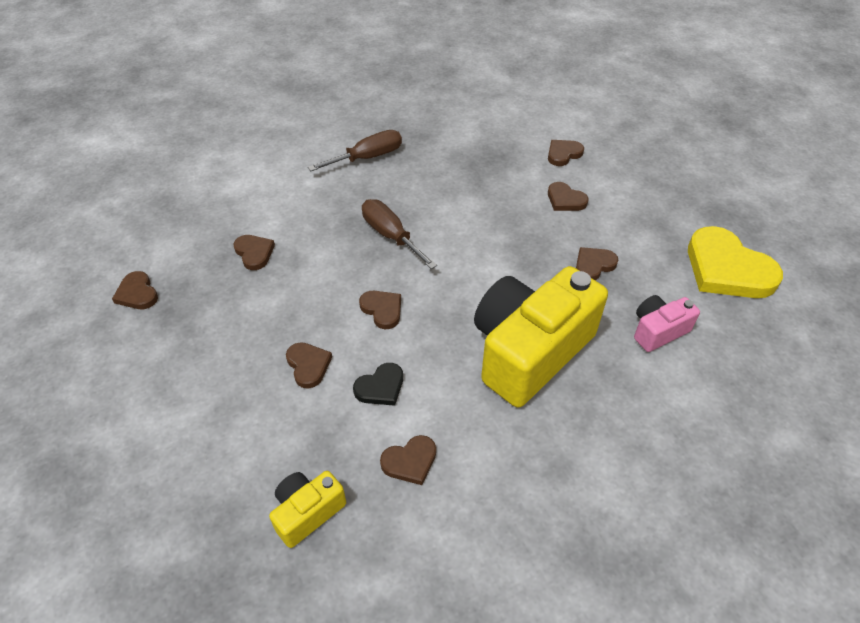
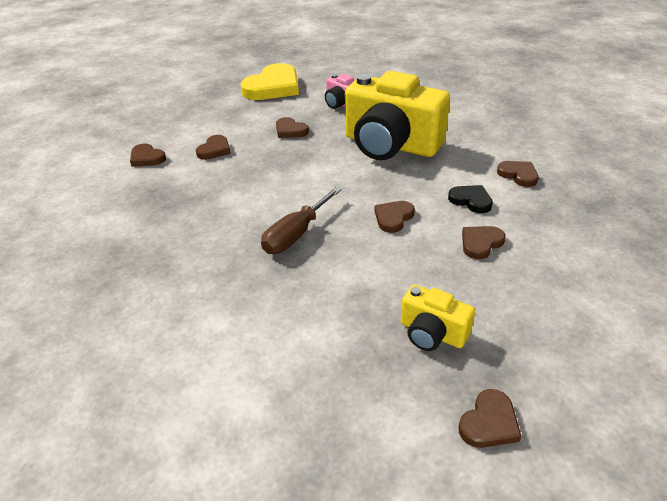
camera: 105 degrees left, 10 degrees down
(254, 253) = (365, 331): brown heart -> none
(307, 512) = (596, 207): yellow camera -> yellow camera (432, 333)
(368, 157) = (164, 284): brown screwdriver -> none

